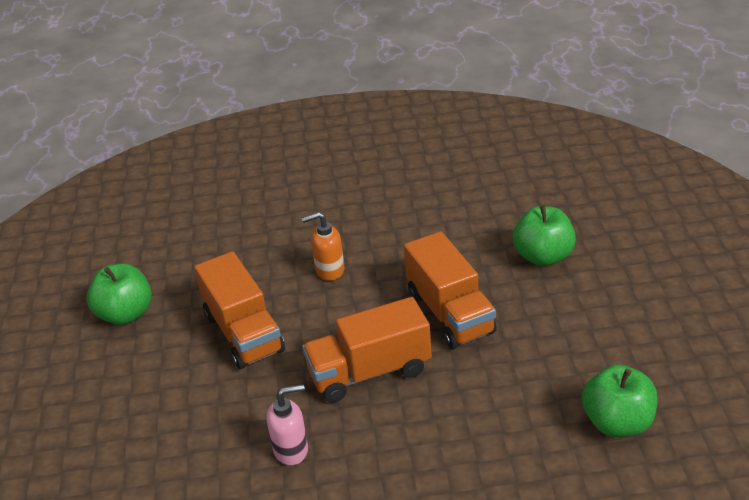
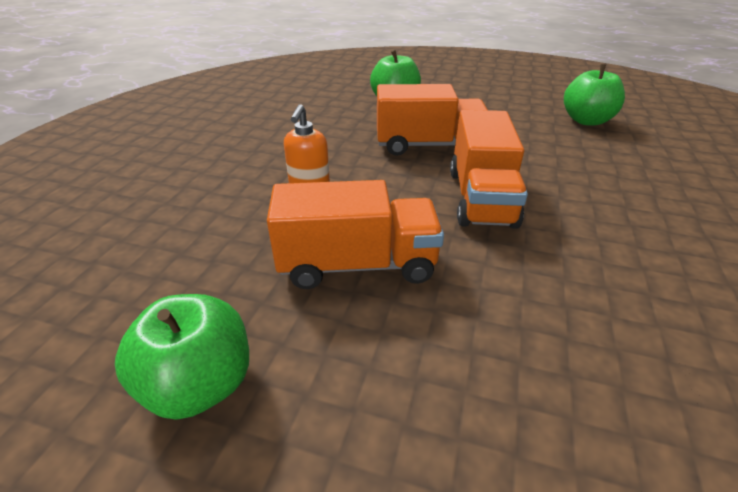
camera: 70 degrees left, 0 degrees up
(291, 450) = (584, 273): pink soap dispenser -> none

